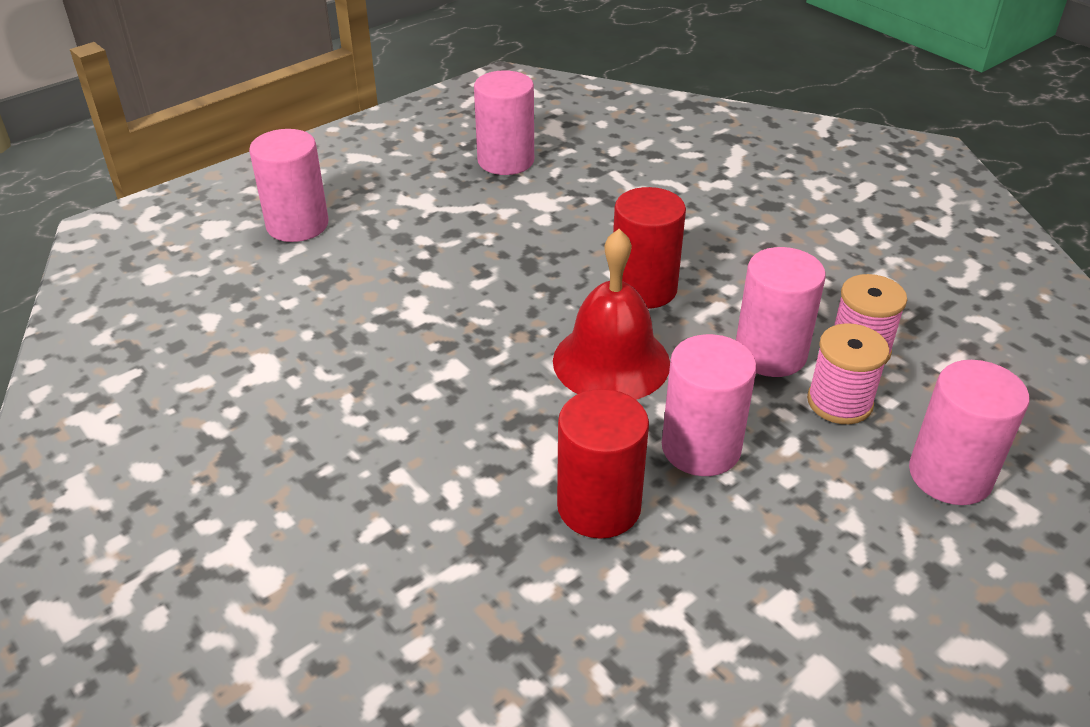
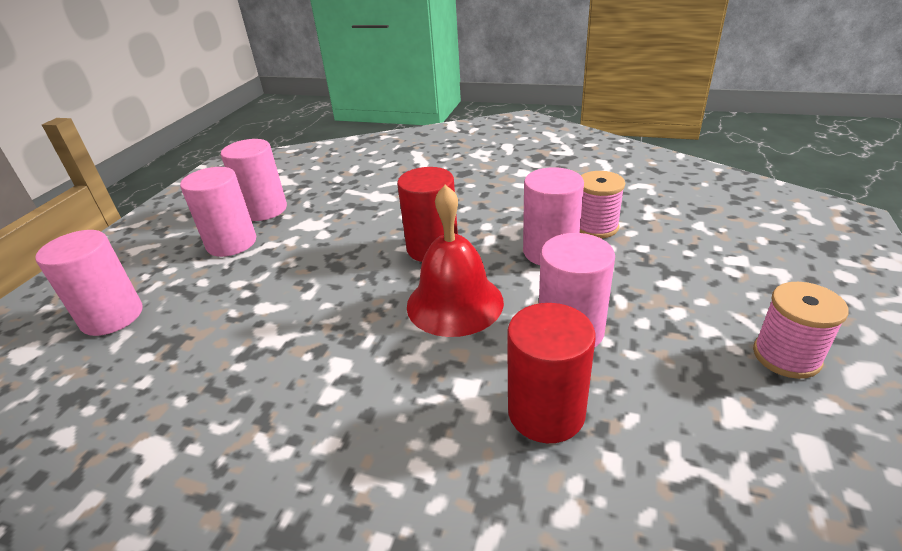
camera: 30 degrees left, 5 degrees down
(839, 402) = (619, 261): pink spool -> pink spool (786, 356)
(950, 475) = (722, 272): pink cylinder -> pink cylinder (232, 243)

